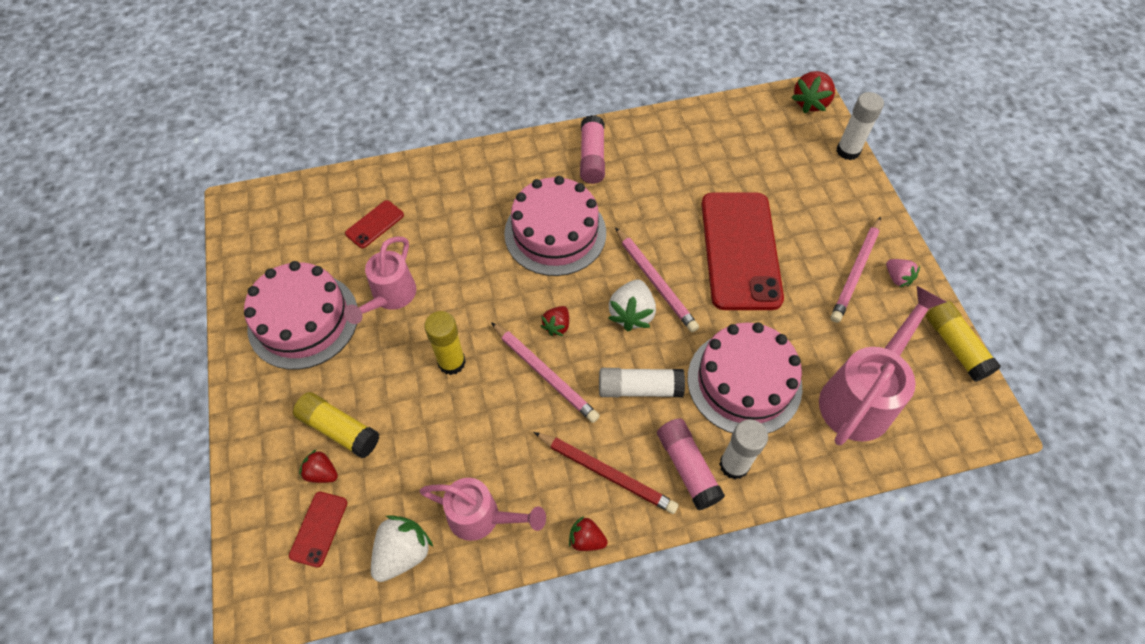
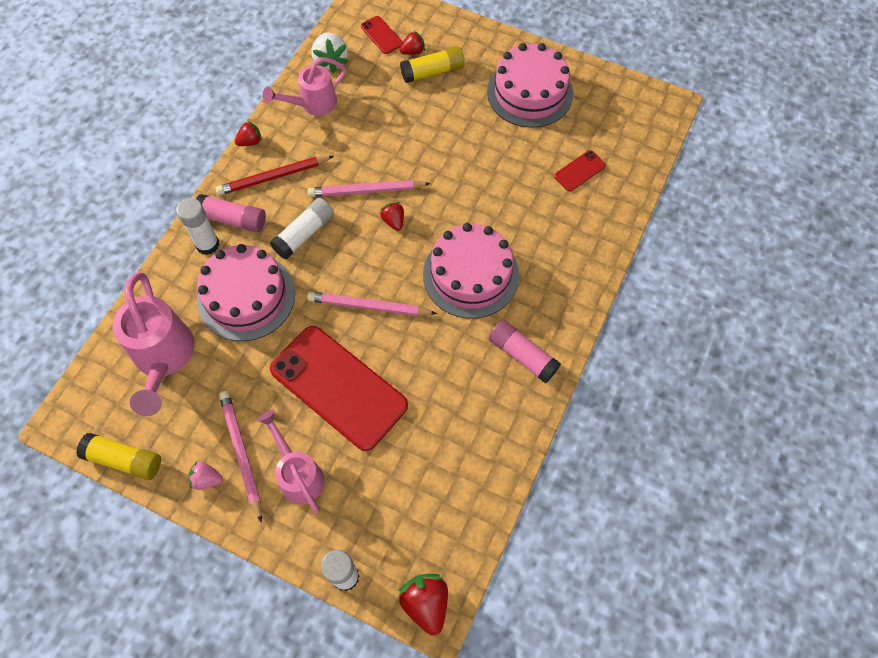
camera: 130 degrees right, 5 degrees up
(375, 224) = (579, 171): red phone -> red phone turned 60 degrees clockwise
(390, 298) = (505, 145): pink watering can -> pink watering can (298, 474)
(451, 362) = (424, 148): yellow glue stick -> none
(631, 314) = (359, 271): white strawberry -> none

